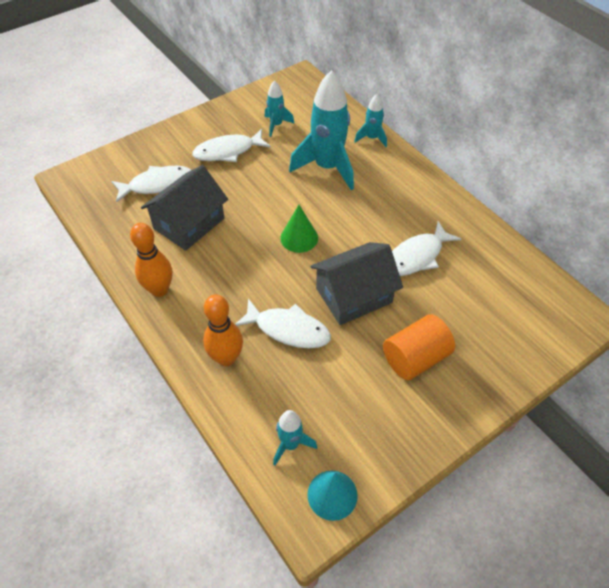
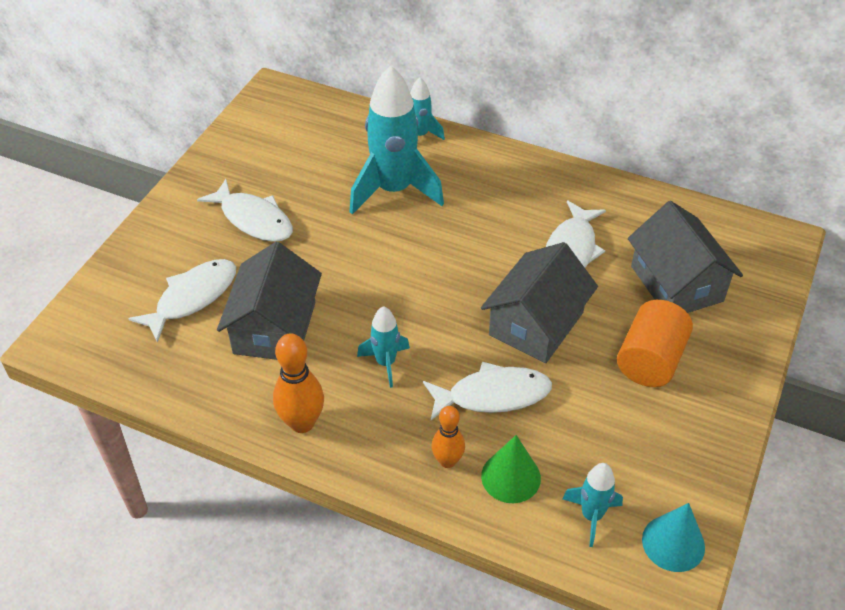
camera: 30 degrees left, 5 degrees down
(226, 358) = (447, 461): orange bowling pin -> orange bowling pin, size x0.65
(228, 151) = (253, 219): white fish -> white fish turned 90 degrees counterclockwise
(276, 125) = (290, 163): turquoise rocket -> turquoise rocket (385, 363)
(299, 238) = (424, 286): green cone -> green cone (511, 477)
(477, 313) = (676, 283): none -> grey house

